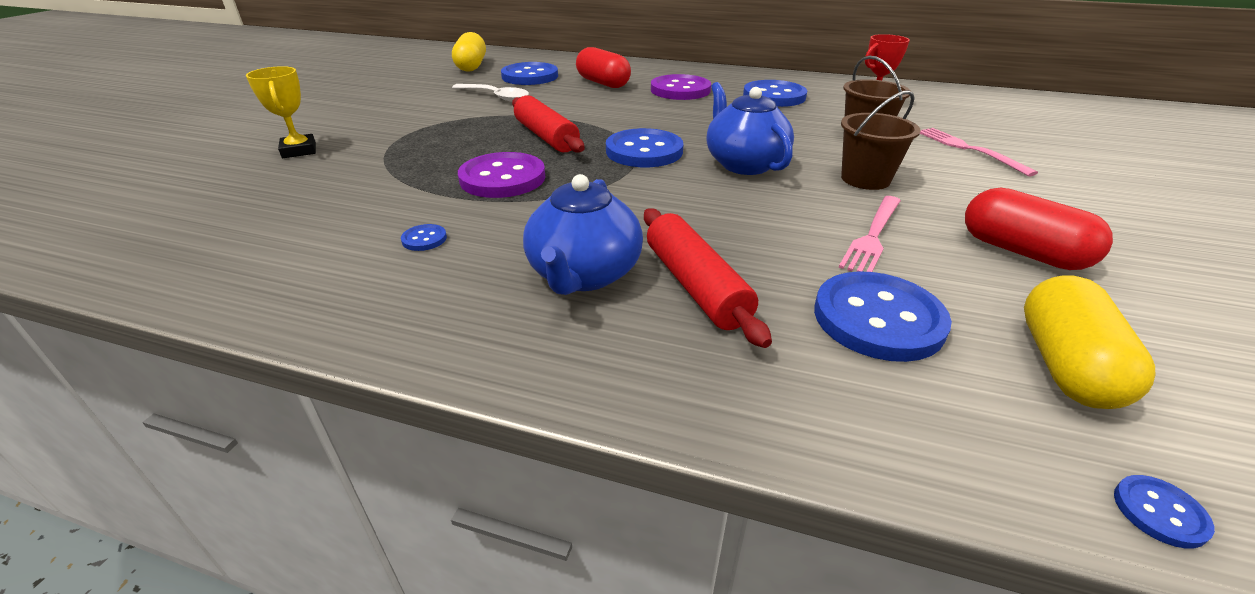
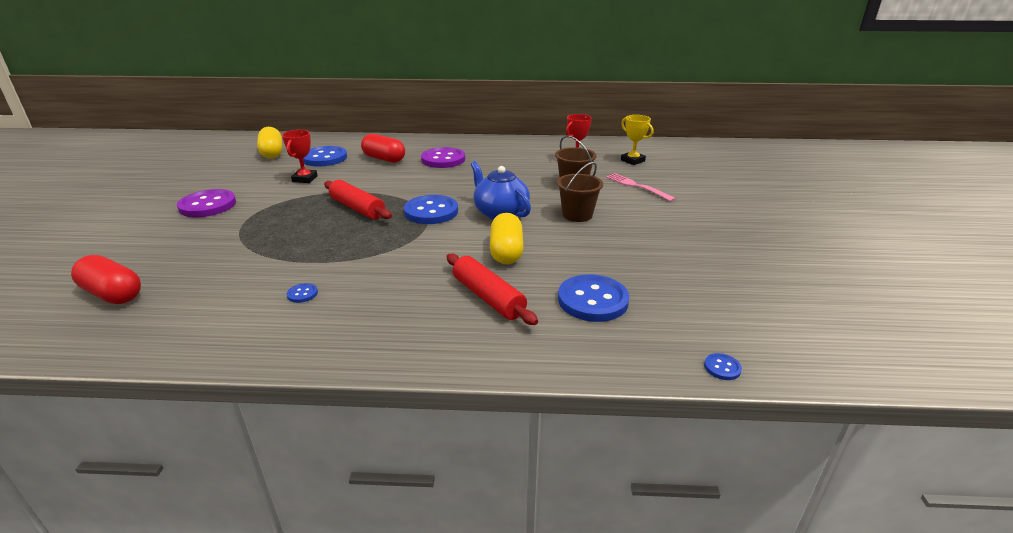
camera: 15 degrees left, 5 degrees down
(299, 150) = (168, 241): yellow trophy -> yellow trophy (632, 160)
(496, 97) = (305, 179): white spoon -> red trophy
(502, 178) = (338, 244): purple button -> purple button (207, 205)
(584, 274) = (418, 301): blue teapot -> none
(774, 96) = (510, 158): blue button -> none
(872, 236) = (585, 252): pink fork -> none
(1021, 252) = (666, 250): red capsule -> red capsule (113, 294)
(1065, 365) = (686, 309): yellow capsule -> yellow capsule (506, 251)

